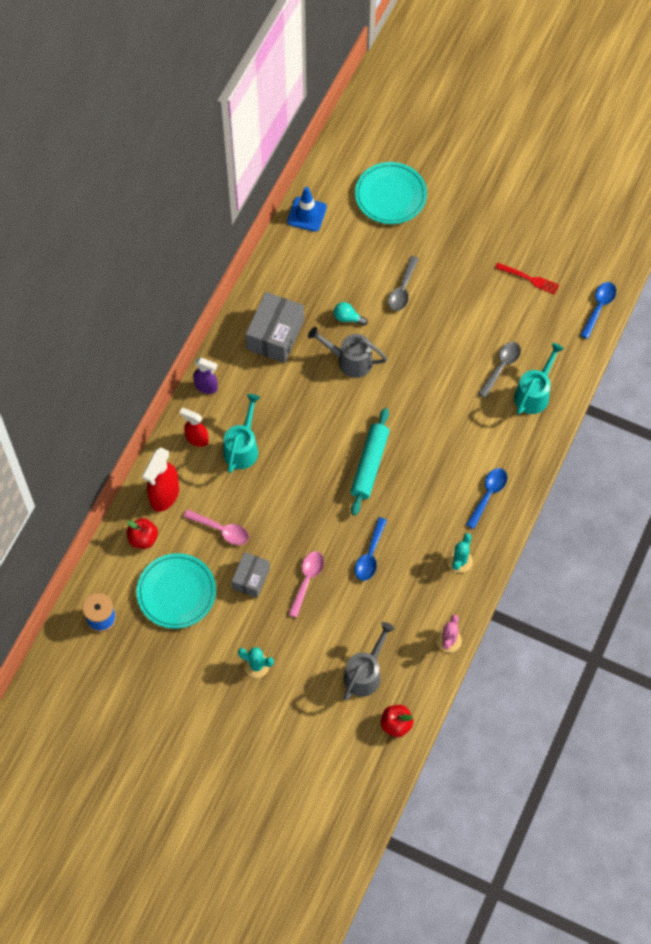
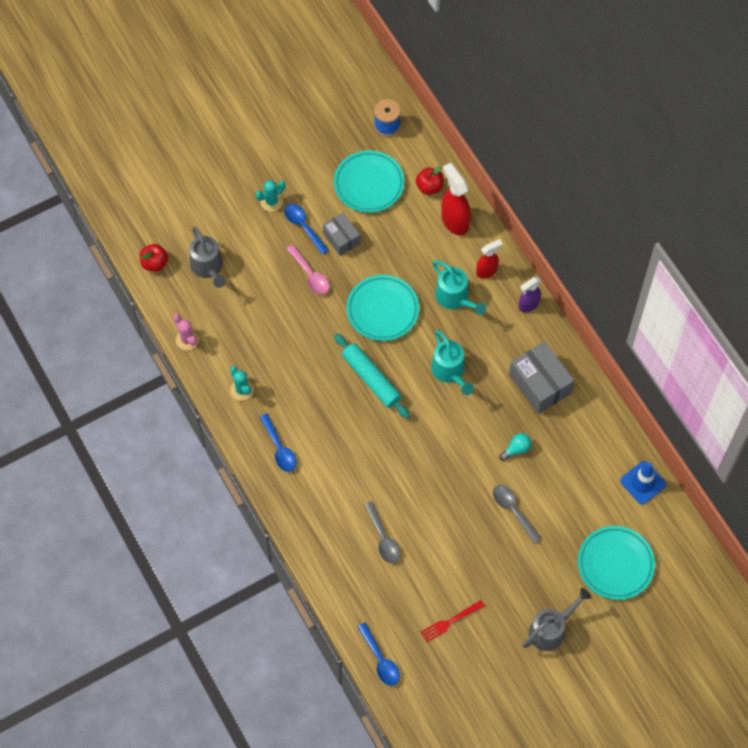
camera: 125 degrees right, 0 degrees up
(221, 530) = (396, 242): pink spoon -> none
(297, 498) = (382, 310): none -> turquoise plate
(349, 360) = (475, 424): grey watering can -> grey watering can (551, 629)
(370, 555) = (296, 330): blue spoon -> blue spoon (303, 226)
(534, 393) = (340, 547): turquoise watering can -> turquoise watering can (450, 372)

